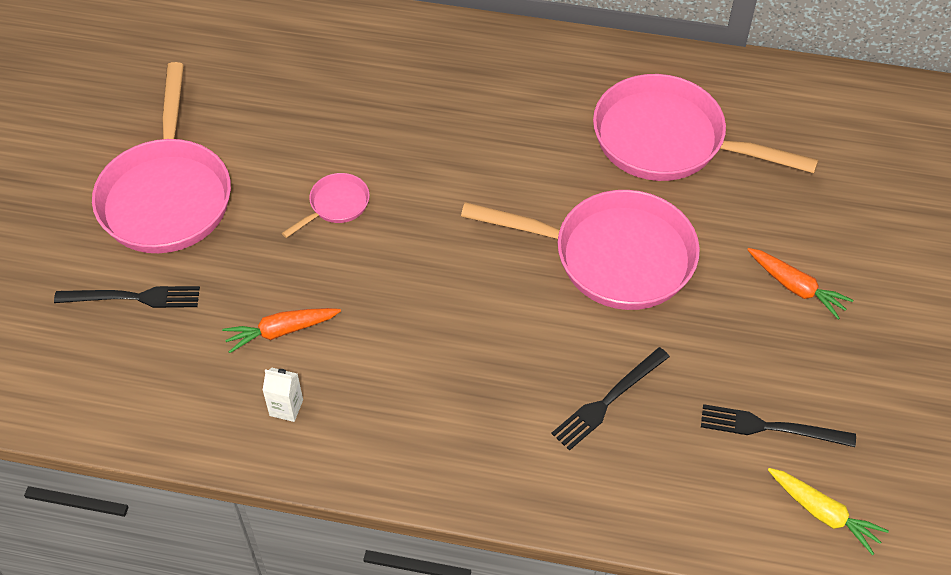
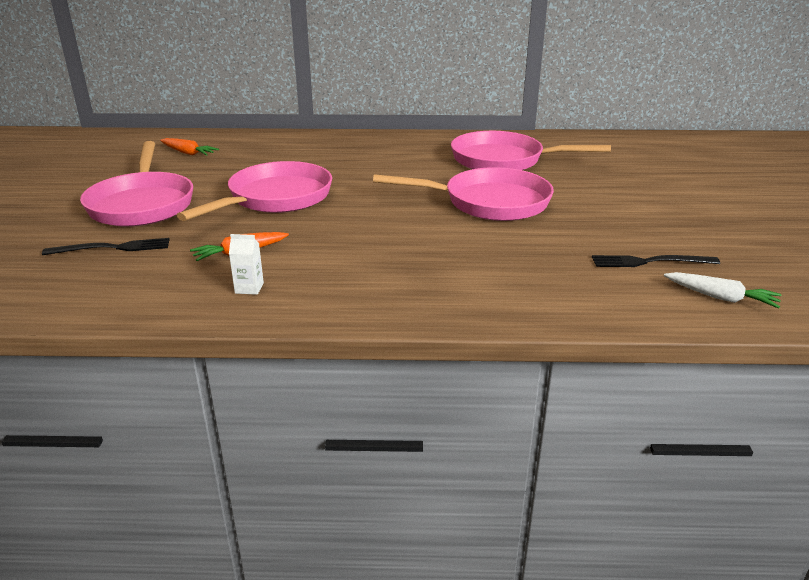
camera: 10 degrees left, 25 degrees down
(336, 205) = (275, 198): pink pan -> pink pan, size x2.27
(608, 400) = (517, 261): black fork -> none
(796, 287) = (626, 204): orange carrot -> orange carrot (188, 153)
(823, 514) = (721, 298): yellow carrot -> white carrot

